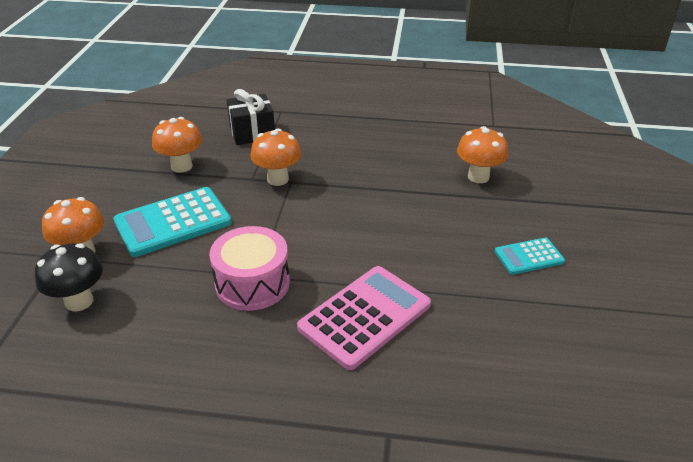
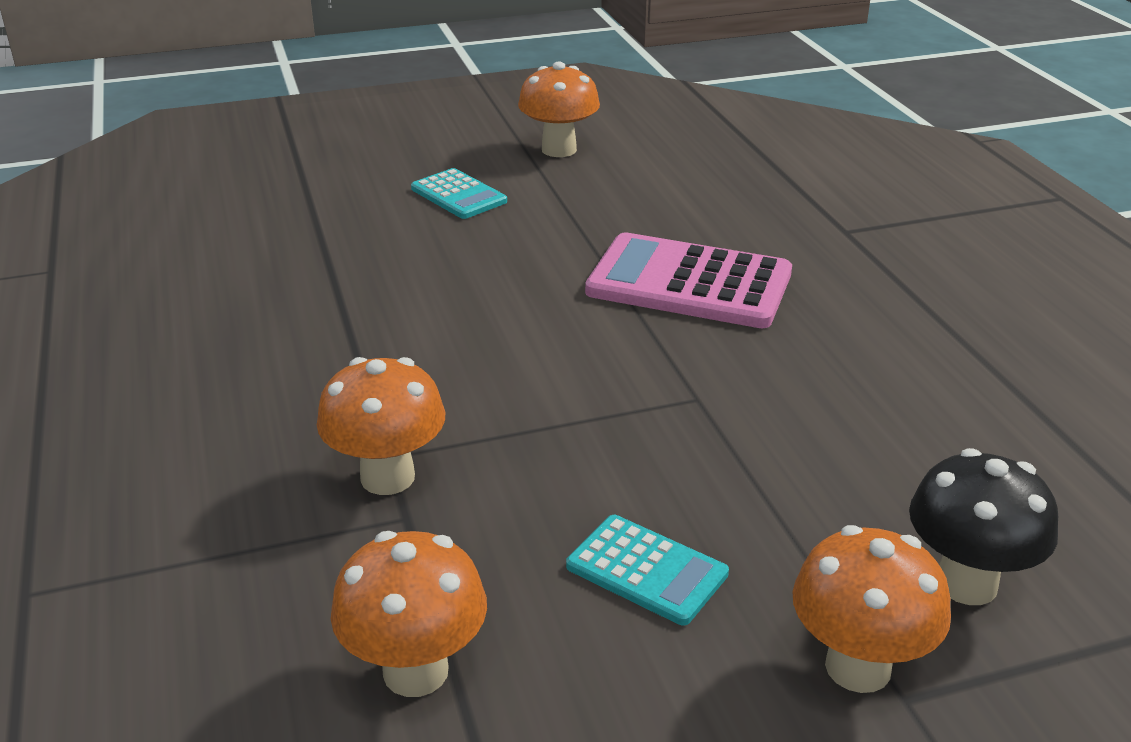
camera: 115 degrees left, 5 degrees down
(173, 222) = (646, 570): turquoise calculator -> turquoise calculator, size x0.55
(252, 133) = (177, 603): black gift -> none
(252, 283) = (720, 397): pink drum -> none
(478, 177) = (260, 257): orange mushroom -> orange mushroom (559, 149)

